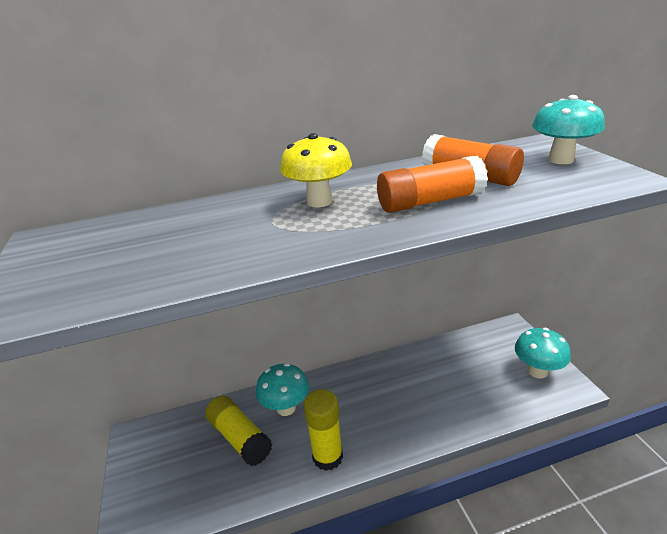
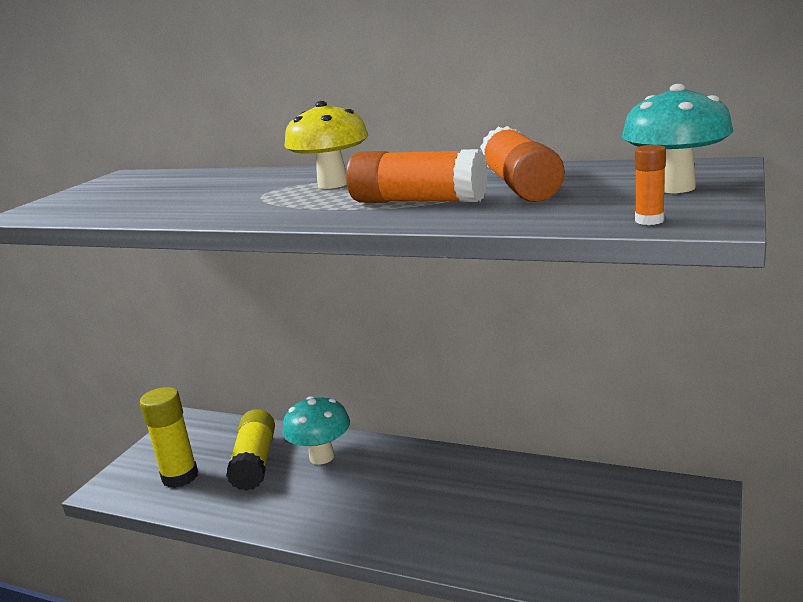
camera: 40 degrees right, 10 degrees down
(327, 456) = (305, 516): yellow glue stick -> yellow glue stick (180, 477)
(537, 371) = (664, 560): turquoise mushroom -> none
(606, 184) = (649, 220): none -> orange glue stick

